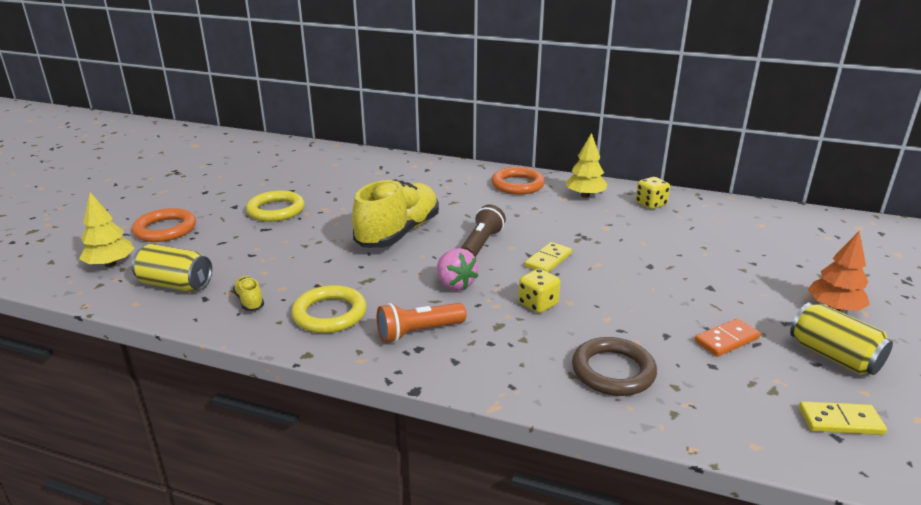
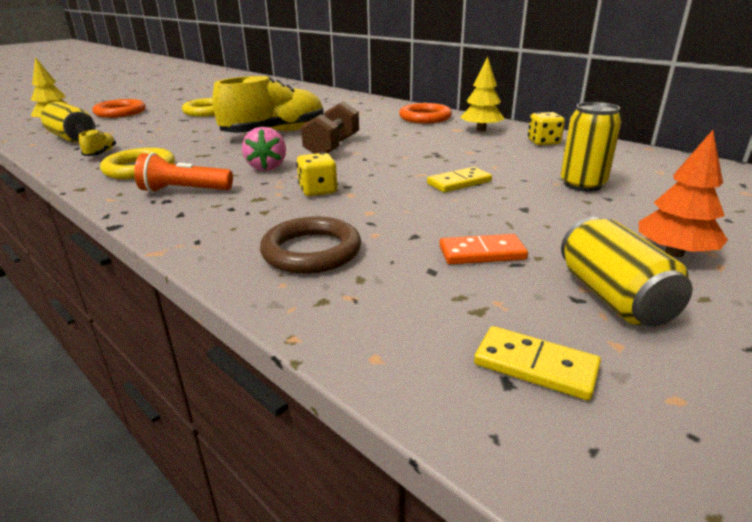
camera: 25 degrees right, 0 degrees up
(481, 244) = (332, 147): brown flashlight -> brown dumbbell
(548, 260) = (376, 164): yellow domino -> yellow domino (459, 182)
(724, 252) = (582, 185): none -> yellow can

